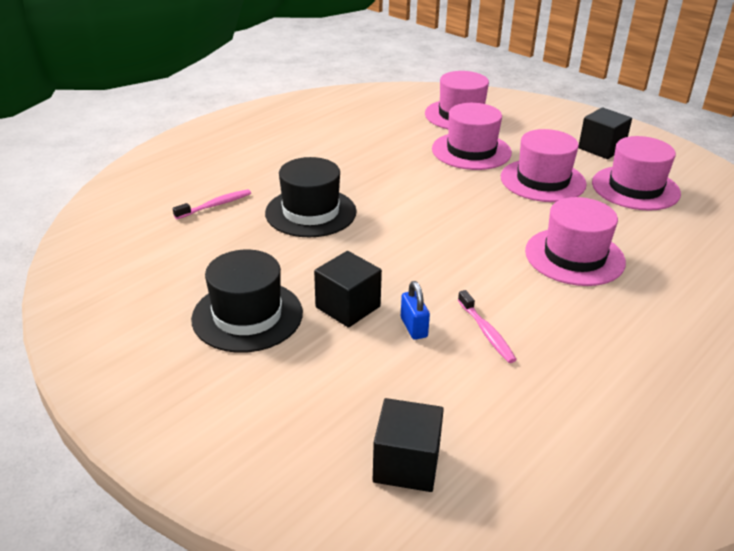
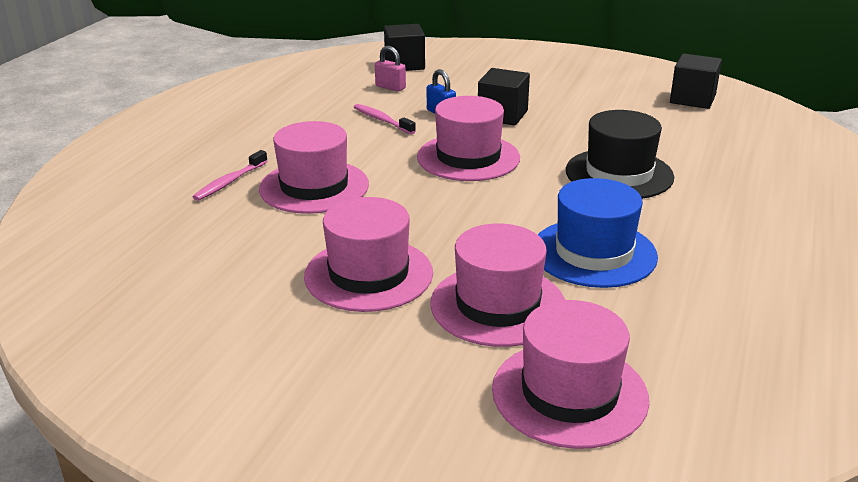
camera: 160 degrees right, 5 degrees down
(215, 205) = (722, 161): pink toothbrush -> pink toothbrush (229, 182)
(247, 316) = (571, 98): black hat -> none
(391, 164) = (594, 253): none -> blue hat
(452, 401) = (390, 87): none -> pink padlock
(601, 148) = (278, 367): black cube -> black cube (692, 99)
(635, 188) = (229, 292): pink hat -> pink hat (468, 157)

